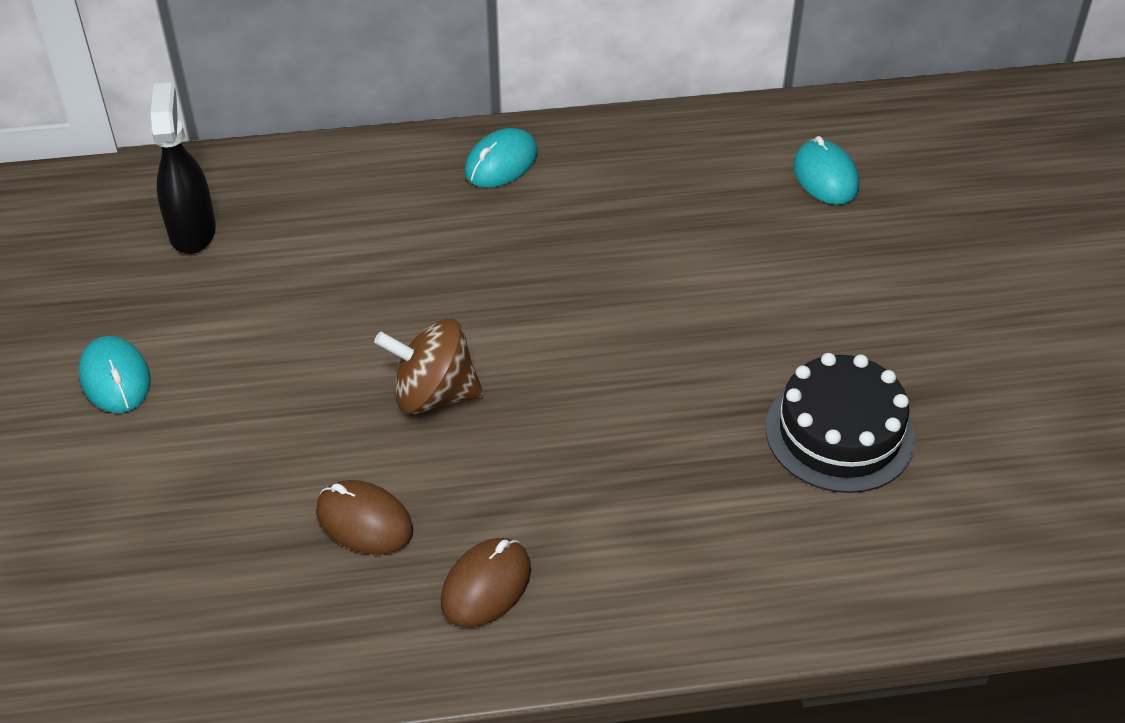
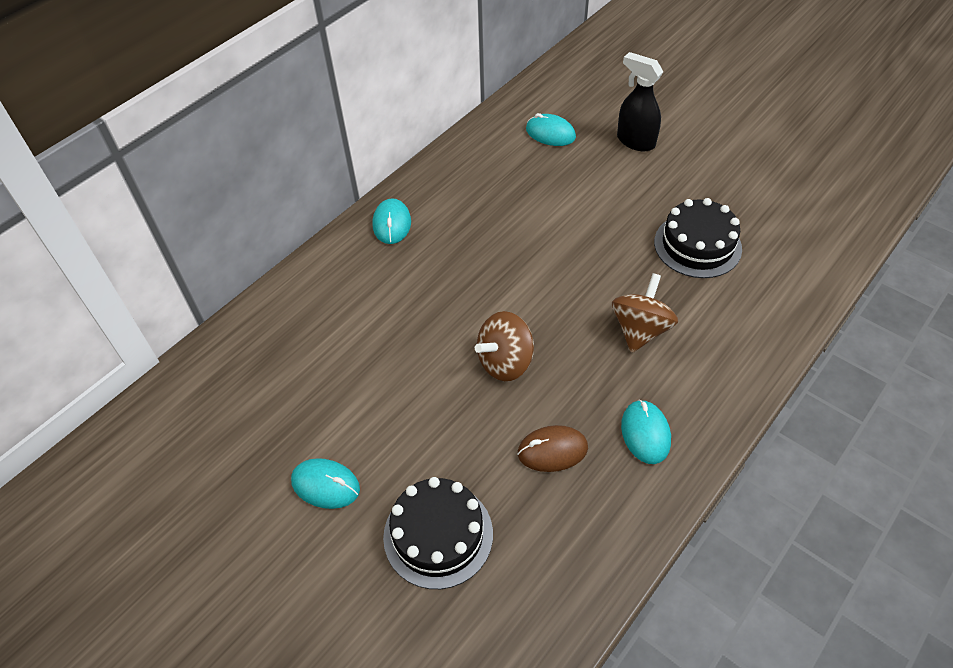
camera: 40 degrees left, 5 degrees up
(153, 508) = (438, 535): none -> black cake
(192, 231) = (266, 373): black spray bottle -> black spray bottle (635, 141)
(486, 586) = (645, 433): brown mouse -> turquoise mouse
(631, 474) = (640, 330): none -> brown spinning top

